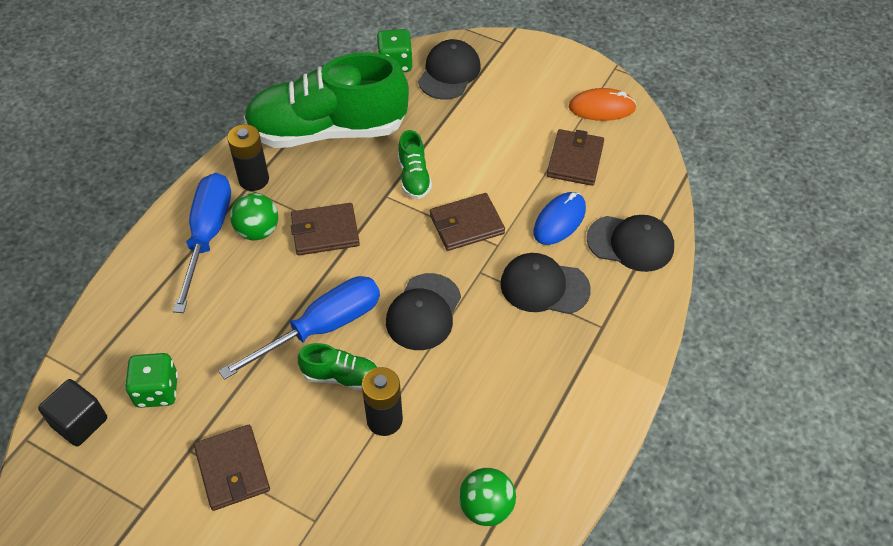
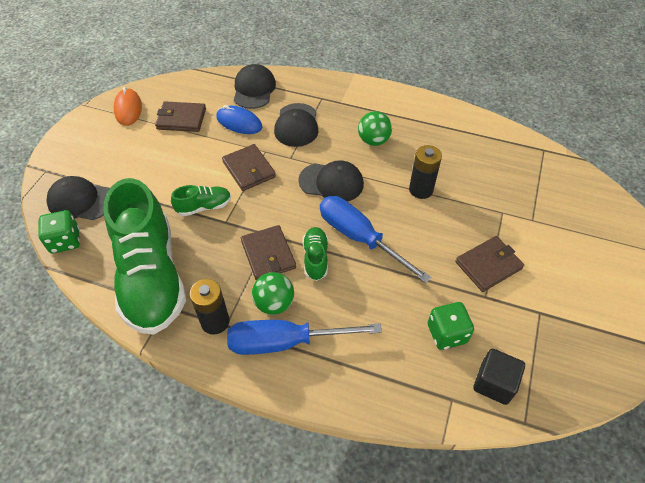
camera: 100 degrees left, 0 degrees up
(341, 376) = (396, 218): green shoe -> green shoe (315, 258)
(486, 507) = (459, 136): green ball -> green ball (373, 140)

